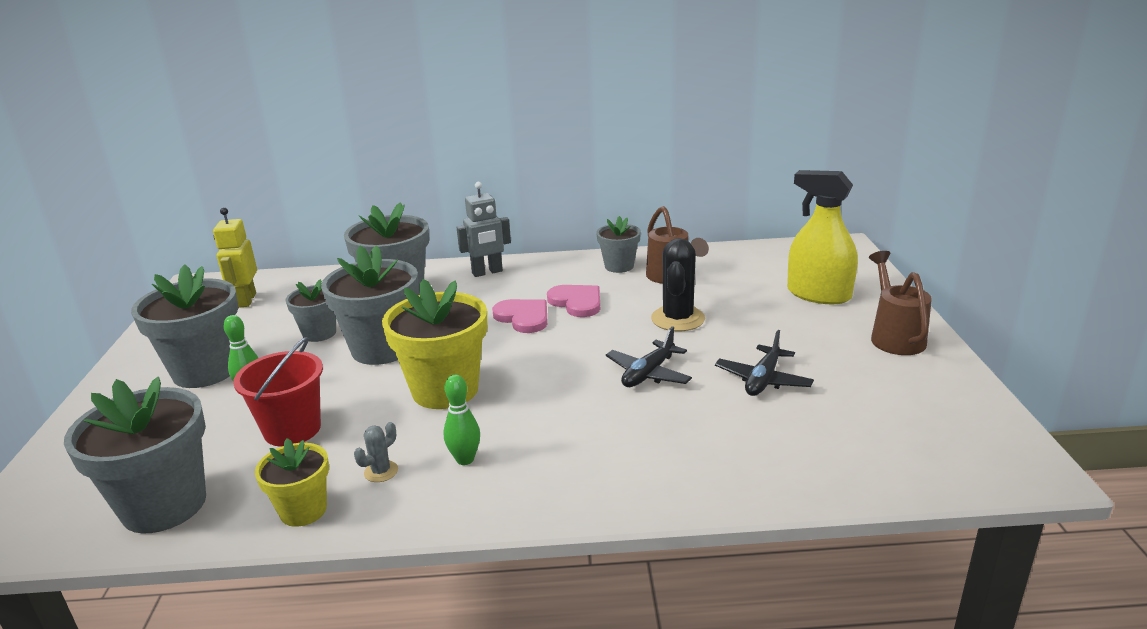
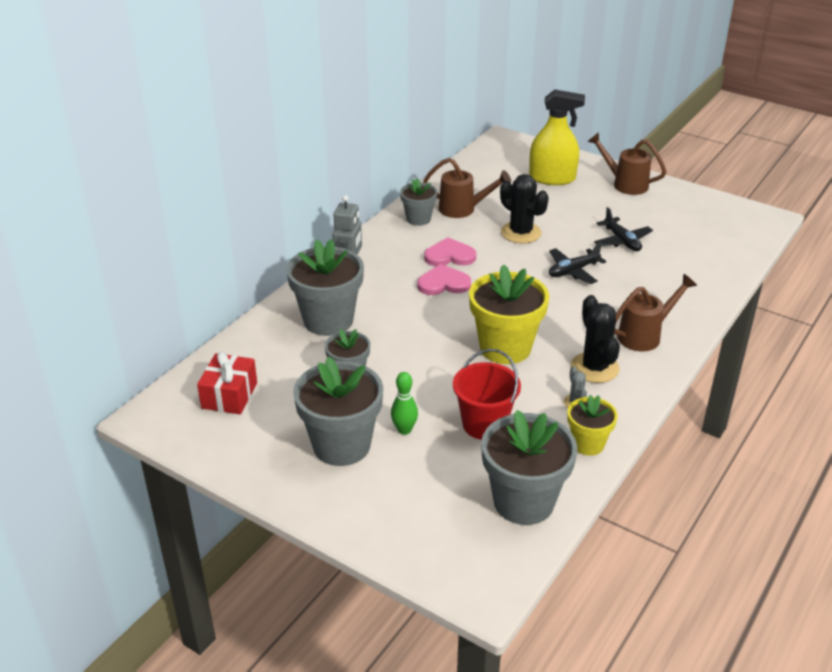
camera: 55 degrees left, 10 degrees up
(246, 300) = (229, 395): yellow robot -> red gift
(382, 349) = (413, 354): grey flower pot -> none
(465, 459) = (595, 368): green bowling pin -> black cactus
(575, 470) = (644, 335): none -> brown watering can
(648, 374) = (573, 271): black plane -> black plane turned 75 degrees clockwise
(818, 294) = (552, 178): yellow spray bottle -> yellow spray bottle turned 150 degrees counterclockwise

